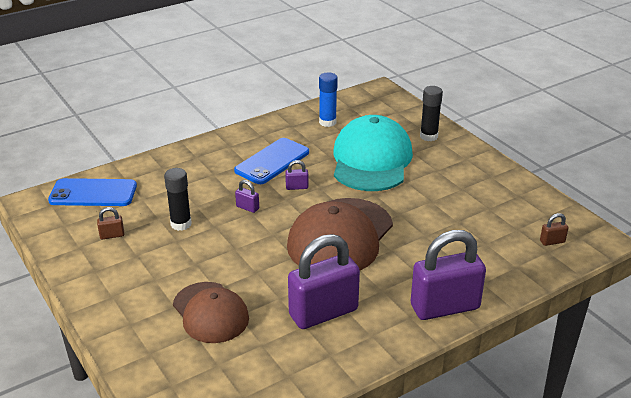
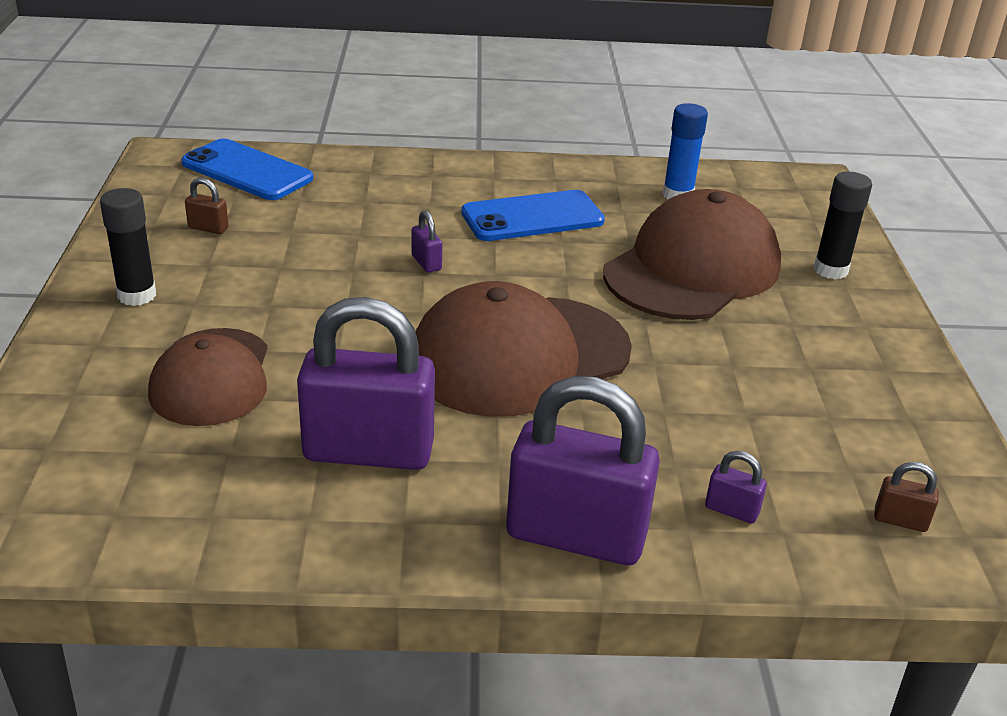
camera: 30 degrees right, 0 degrees up
(181, 224) = (311, 248): black glue stick -> black glue stick (137, 295)
(297, 187) = (530, 263): purple padlock -> purple padlock (731, 510)
(371, 160) = (692, 269): turquoise cap -> brown cap

